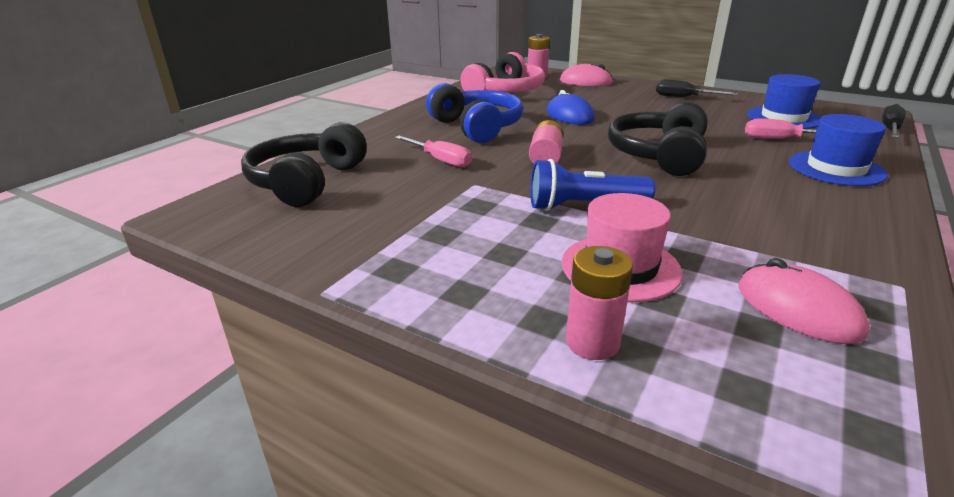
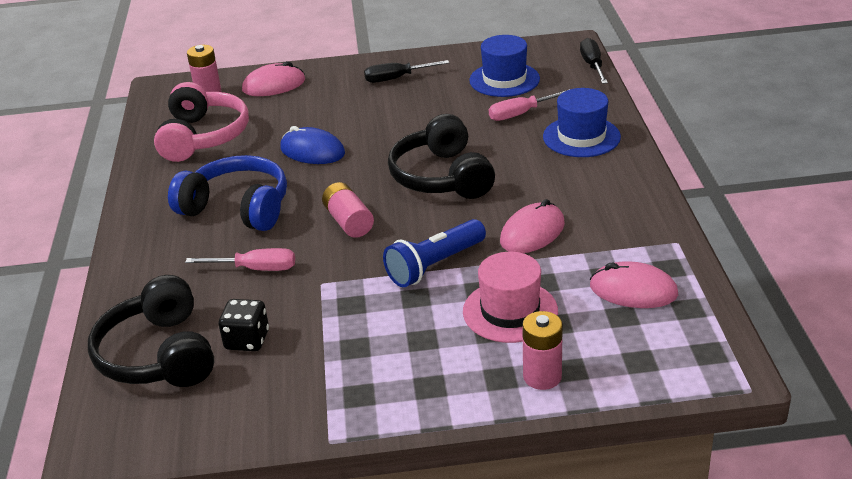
camera: 35 degrees left, 5 degrees up
(372, 196) = (247, 340): none -> black dice
(711, 217) = (532, 233): none -> pink mouse

